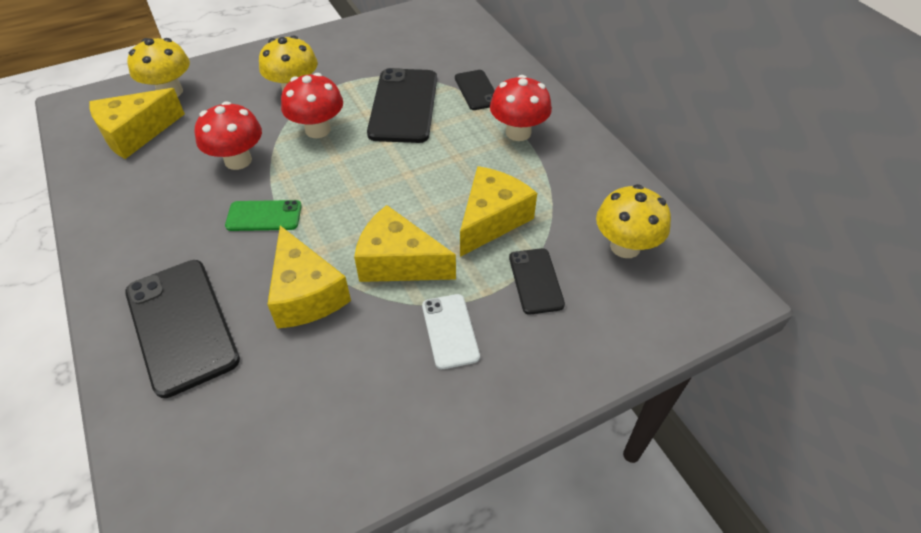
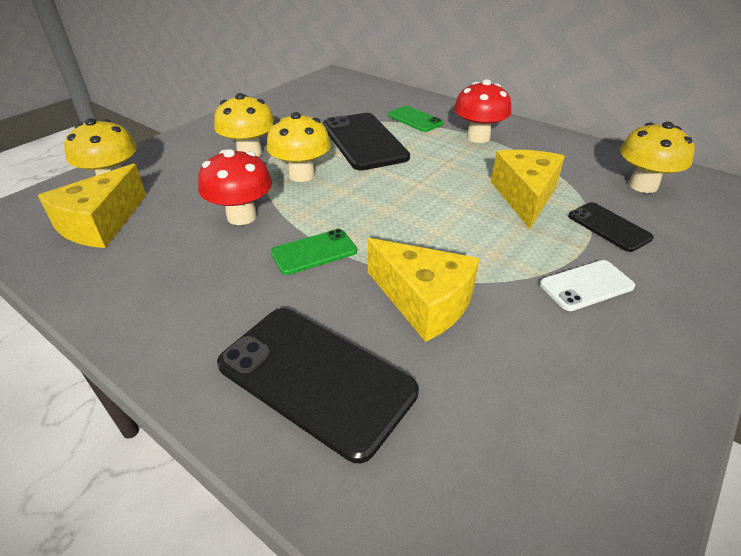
camera: 25 degrees left, 10 degrees down
(318, 130) = (301, 175): red mushroom -> yellow mushroom
(398, 262) = (482, 249): yellow cheese -> none
(450, 331) = (586, 285): white phone -> white phone turned 75 degrees counterclockwise
(477, 90) = (415, 119): black phone -> green phone

